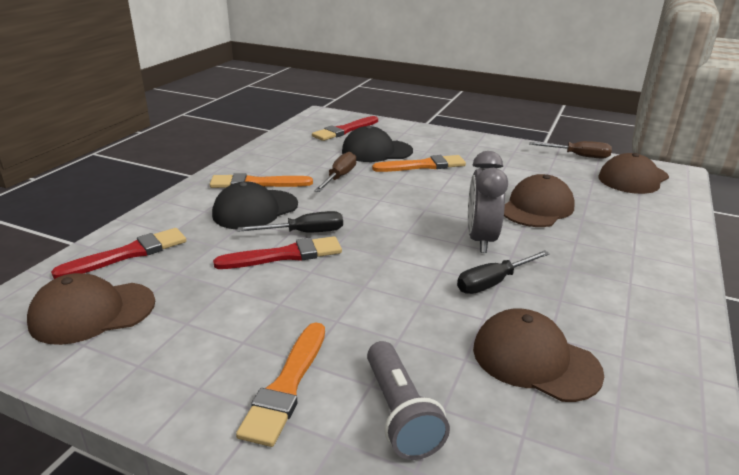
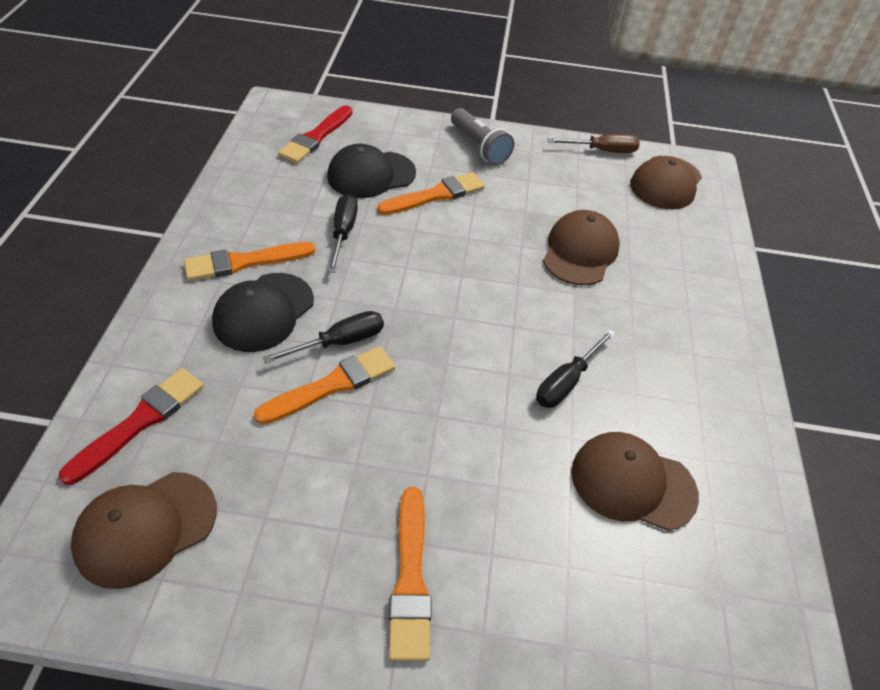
camera: 20 degrees left, 20 degrees up
(285, 255) = (332, 385): red brush -> orange brush
(339, 177) = (343, 233): brown screwdriver -> black screwdriver
(400, 413) = (530, 584): grey flashlight -> grey flashlight (479, 147)
(480, 240) = (536, 317): grey clock -> none

